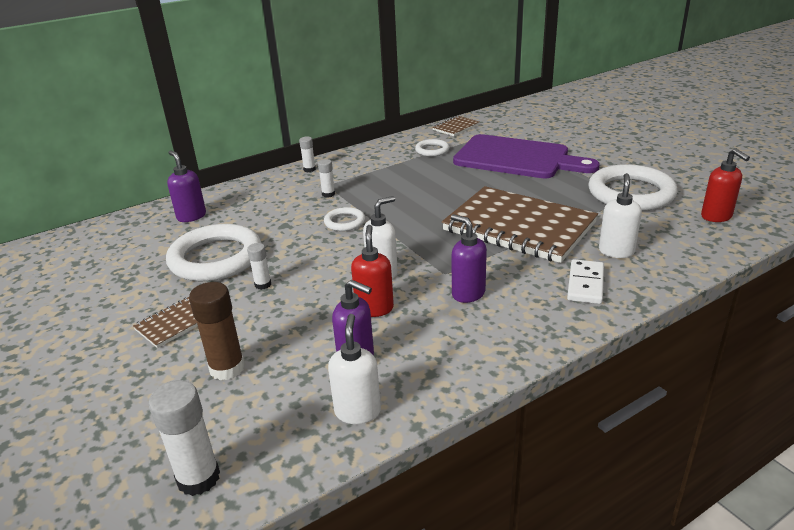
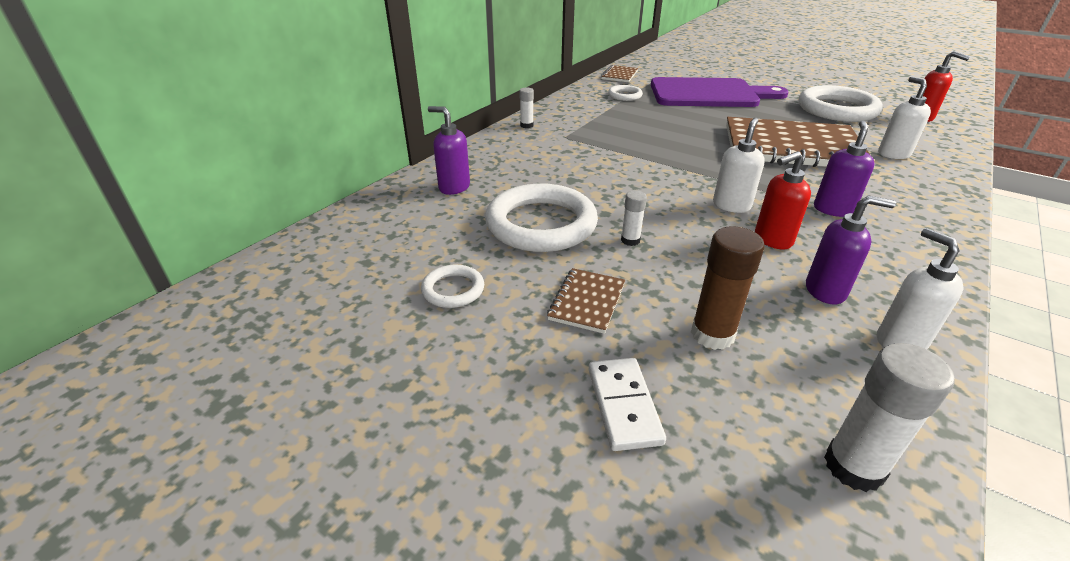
camera: 25 degrees left, 5 degrees up
(328, 194) = (578, 145): white glue stick -> none
(344, 222) = (630, 167): white ring -> white ring (453, 290)
(374, 308) = (772, 240): red soap dispenser -> red soap dispenser turned 90 degrees counterclockwise
(468, 293) = (833, 209): purple soap dispenser -> purple soap dispenser turned 90 degrees clockwise
(585, 284) = (910, 183): white domino -> white domino (624, 405)

